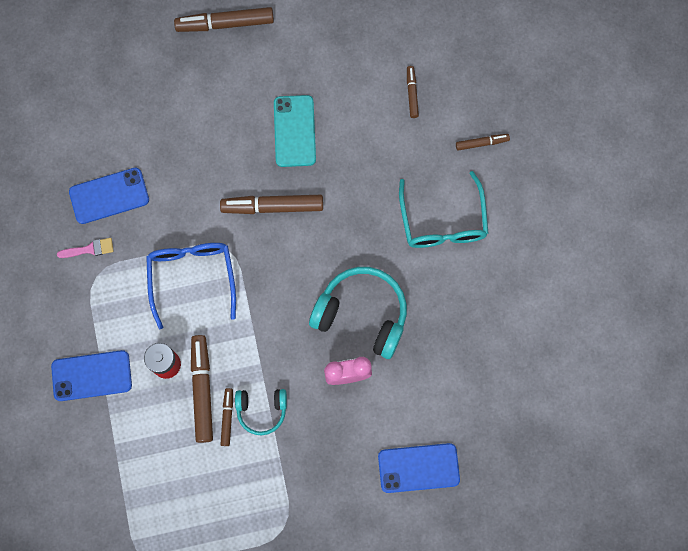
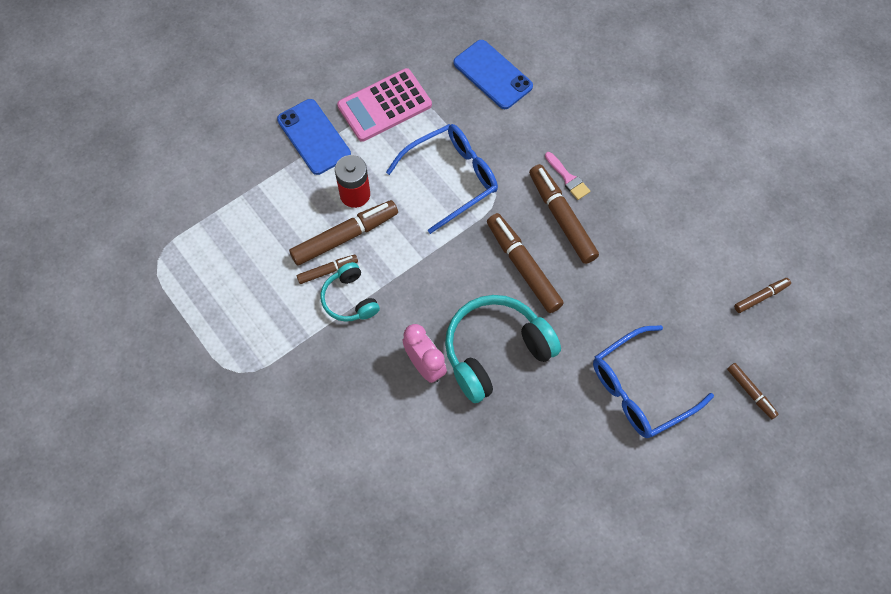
camera: 65 degrees right, 10 degrees down
(89, 249) = (433, 82): pink brush -> pink brush (568, 178)
(92, 301) = (384, 105): none -> pink calculator
(225, 24) = (722, 94): brown marker -> brown marker (523, 266)
(294, 131) = (651, 203): turquoise phone -> none
(362, 314) = (495, 351): turquoise headphones -> turquoise headphones turned 120 degrees counterclockwise
(418, 468) = (359, 481): blue phone -> none
(443, 221) = (640, 389): turquoise glasses -> blue glasses

